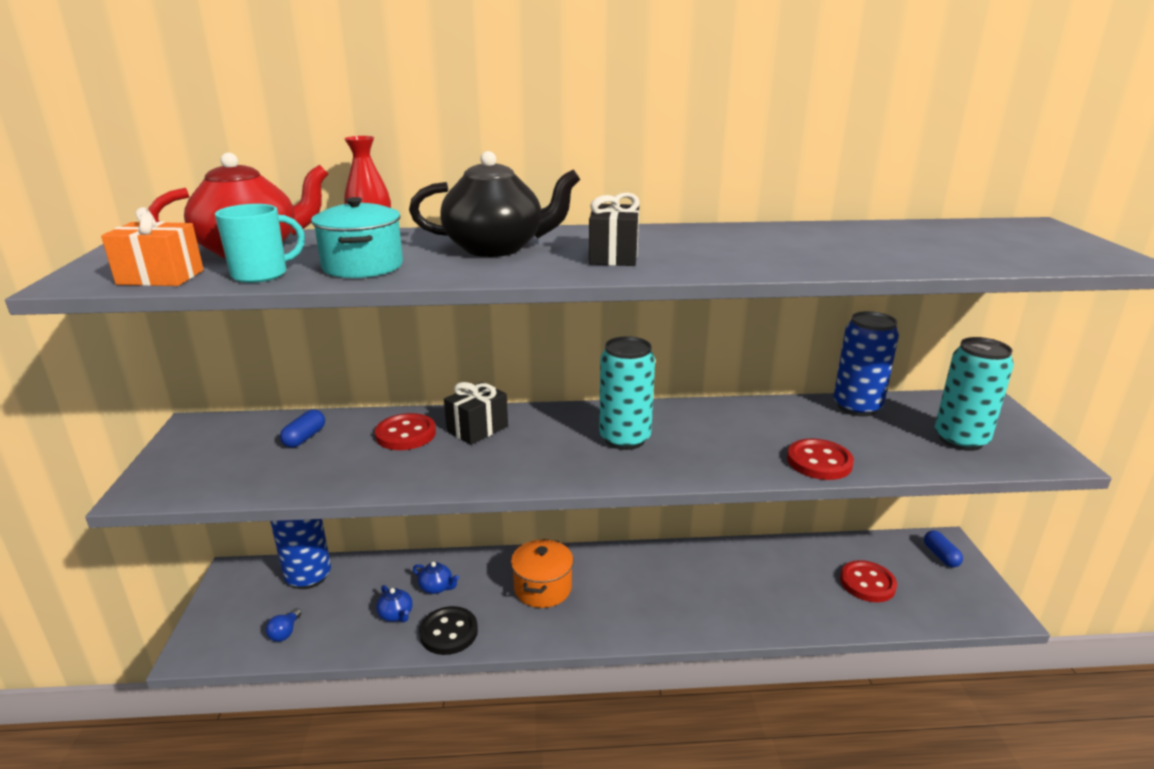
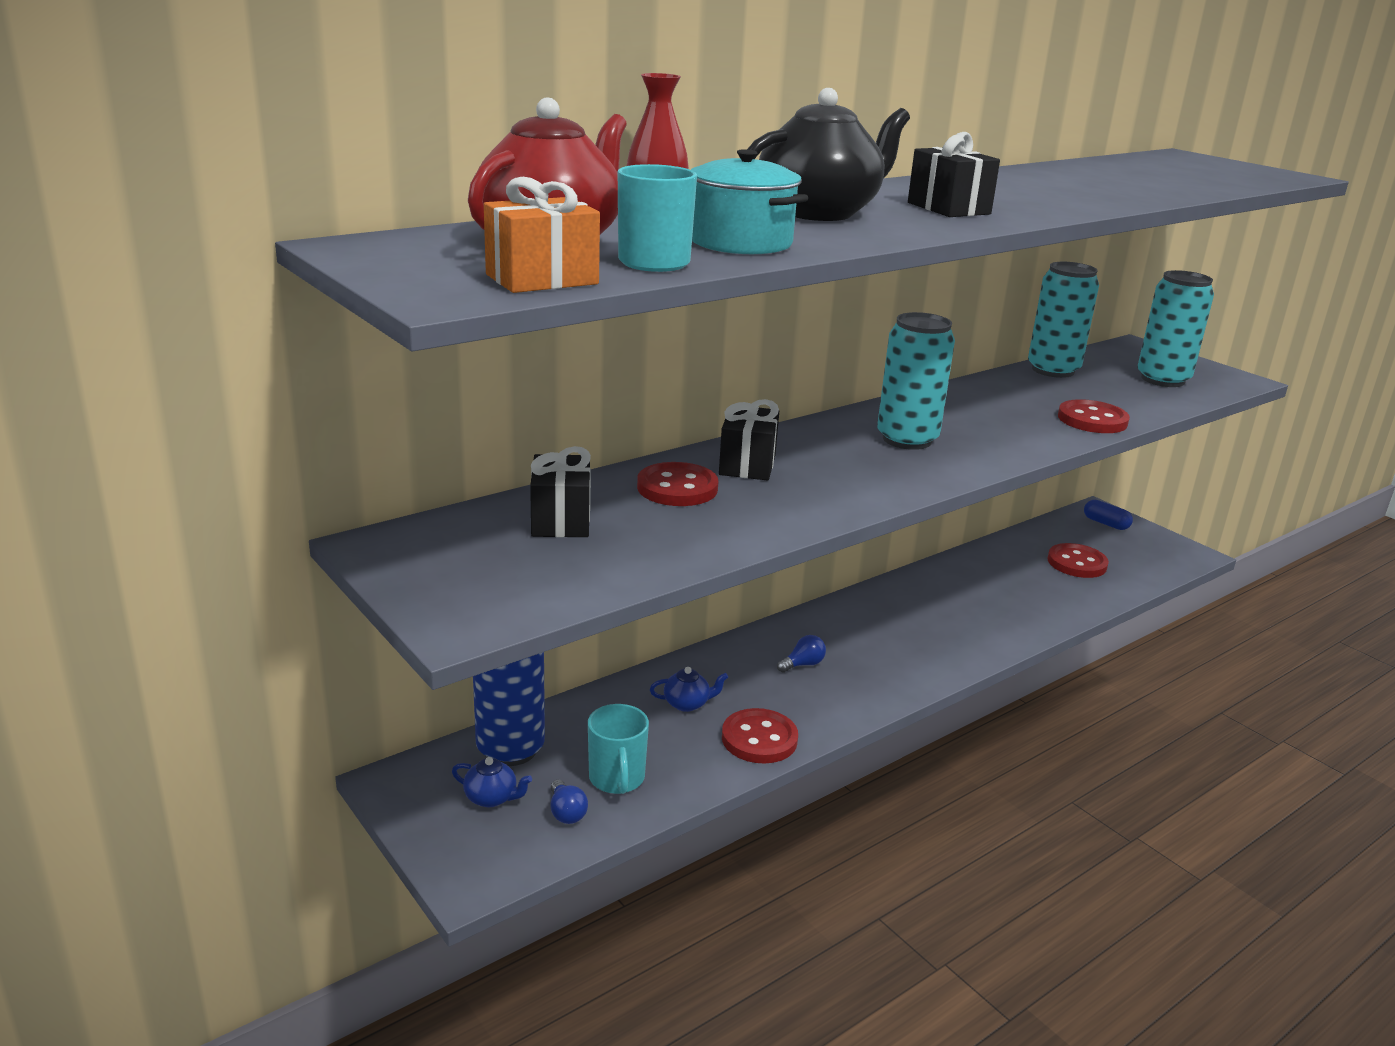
camera: 35 degrees left, 0 degrees up
(305, 438) = (561, 520): blue capsule -> black gift
(336, 622) = (617, 779): none -> turquoise mug
(396, 615) = (677, 745): blue teapot -> blue teapot (492, 798)
(449, 632) = (759, 739): black button -> red button
(542, 588) = (803, 664): orange pot -> blue light bulb
(857, 407) = (1053, 370): blue can -> turquoise can

